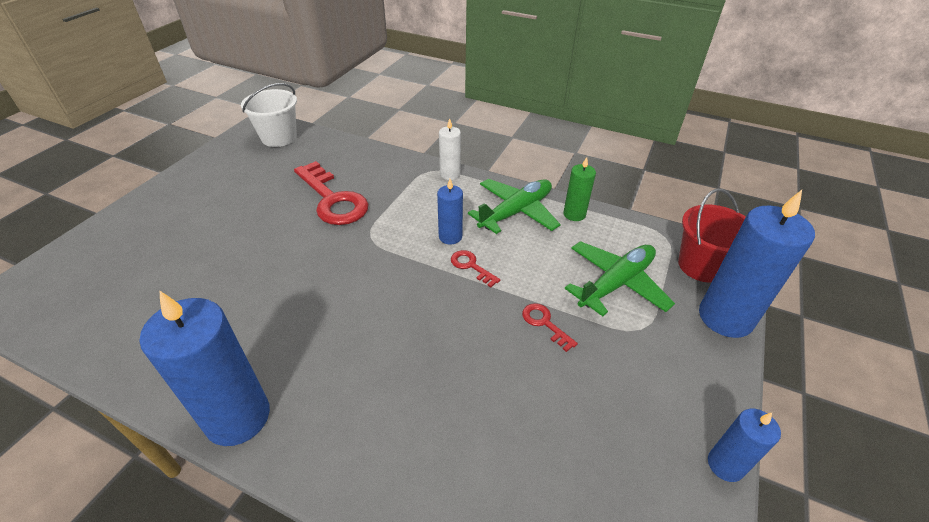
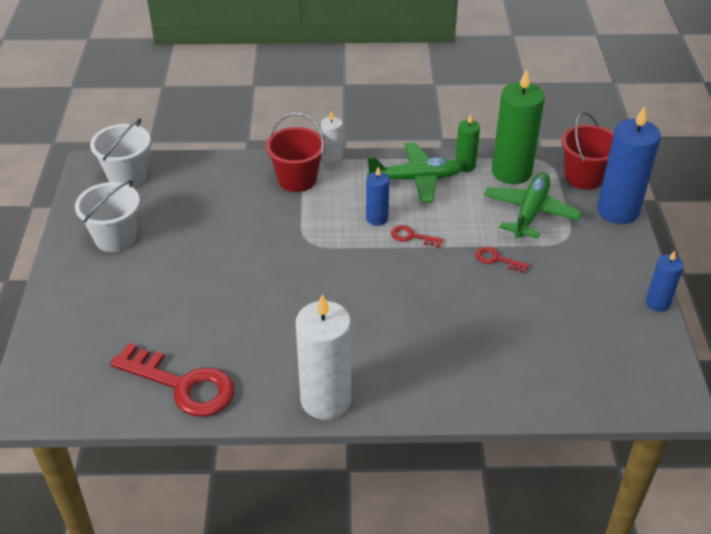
camera: 25 degrees left, 0 degrees up
(222, 180) = (115, 237): none -> white bucket
(238, 417) = (326, 400): blue candle -> white candle
(333, 199) = (244, 220): red key -> red key (183, 385)
(407, 179) = (297, 179): none -> red bucket
(516, 212) = (416, 179): green plane -> green plane turned 60 degrees clockwise
(620, 235) = (511, 172): none -> green candle

